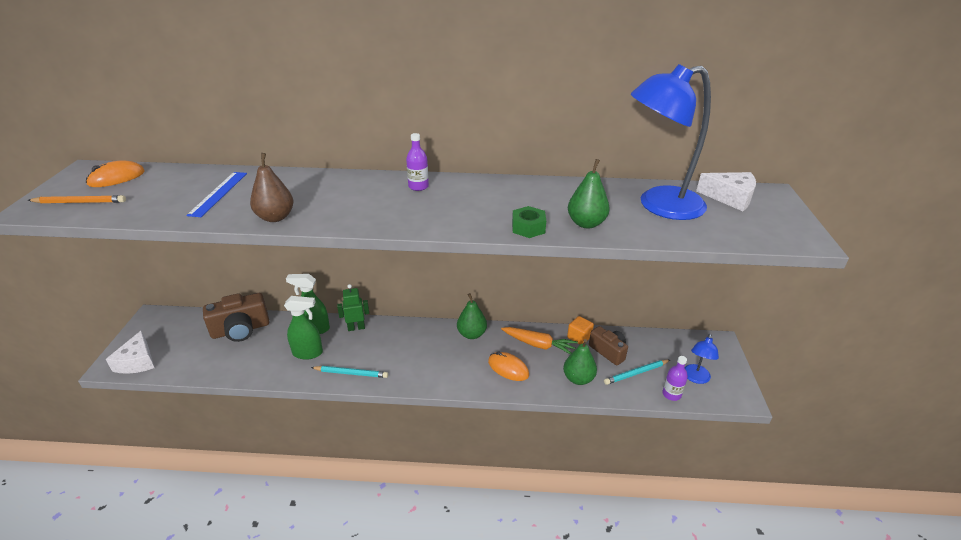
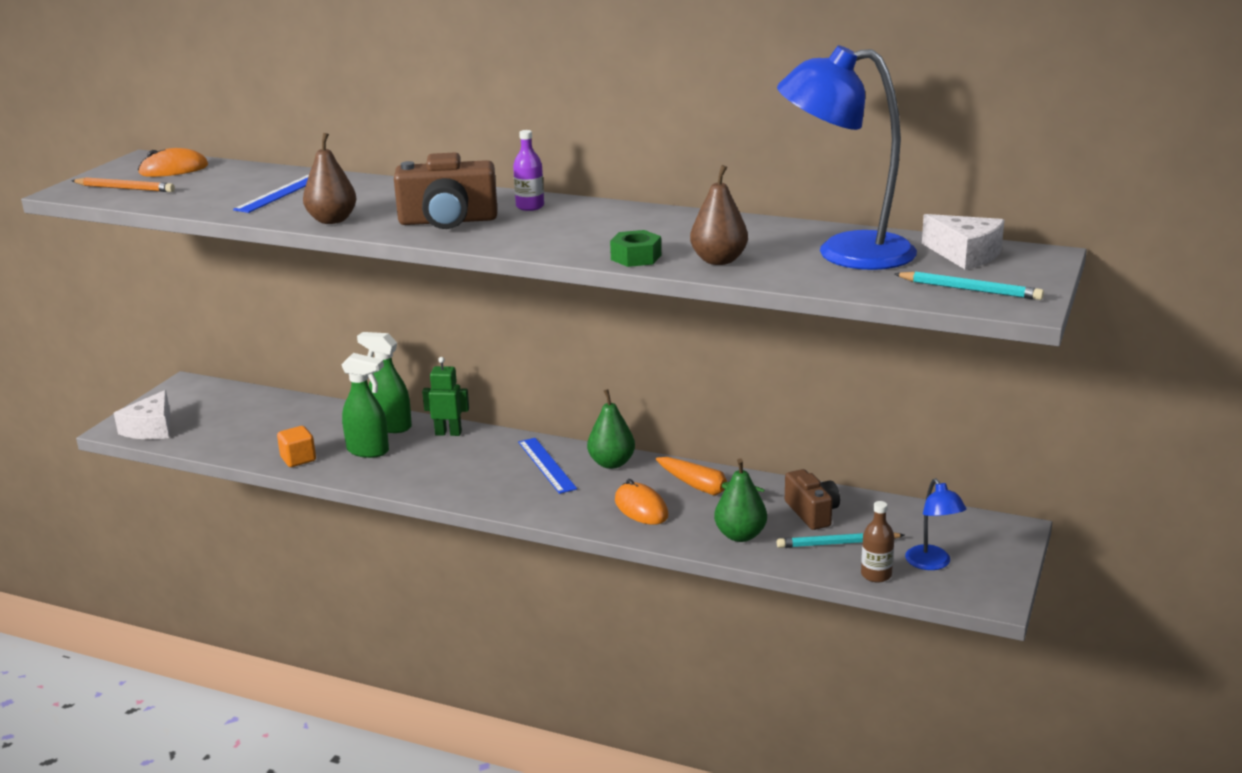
camera: 20 degrees right, 10 degrees down
(241, 330) = (292, 414): brown camera -> brown camera (448, 221)
(351, 373) = (415, 480): turquoise pencil -> turquoise pencil (970, 290)
(432, 343) = (546, 465): none -> blue ruler
(579, 337) = (777, 490): orange cube -> orange cube (298, 459)
(586, 223) = (719, 260): green pear -> brown pear
(671, 394) = (876, 575): purple bottle -> brown bottle
(695, 378) = (932, 564): blue lamp -> blue lamp turned 60 degrees counterclockwise

